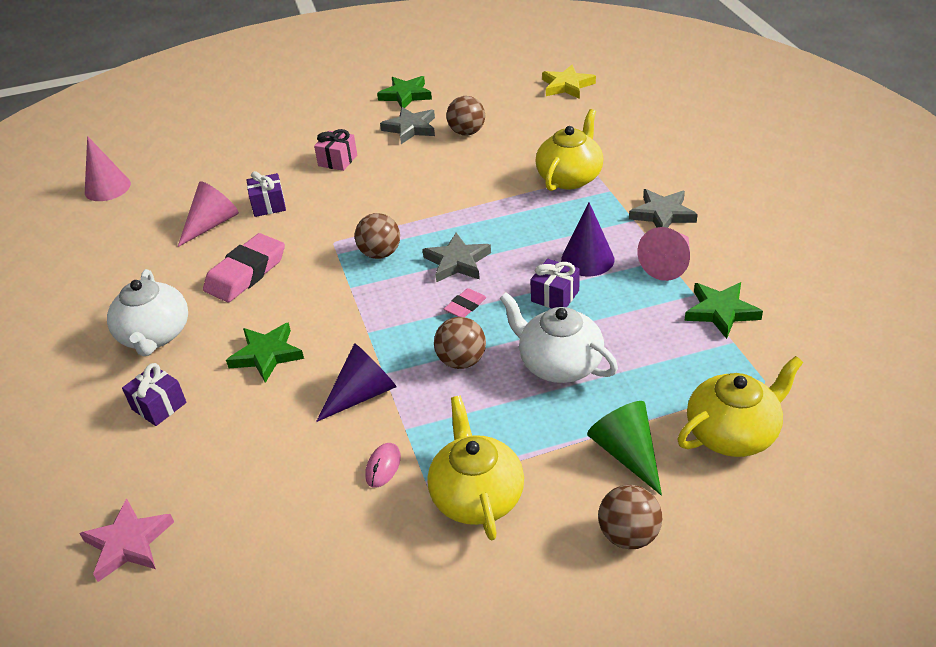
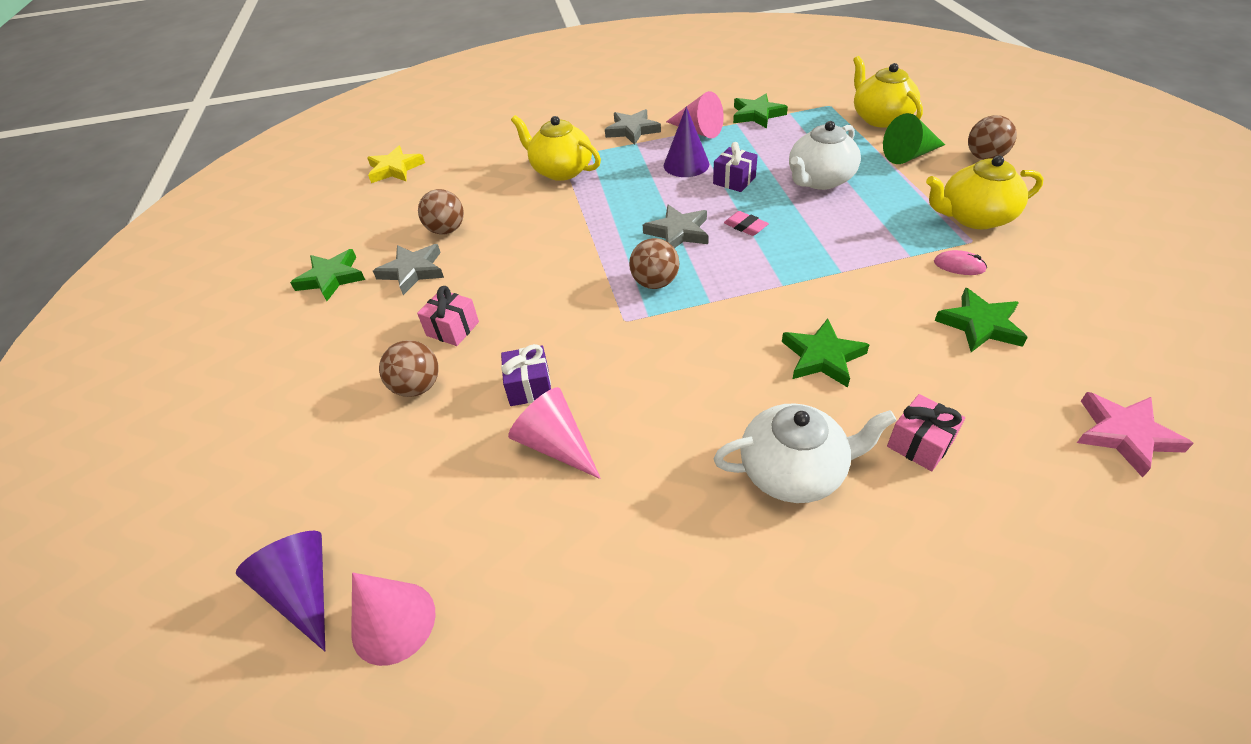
camera: 85 degrees left, 5 degrees up
(159, 406) = (920, 444): purple gift -> pink gift
(246, 273) = (673, 393): pink eraser -> none
(287, 468) = (980, 325): none -> green star
(362, 394) = (872, 283): purple cone -> purple cone (303, 591)
(461, 361) = (820, 227): brown ball -> brown ball (417, 387)

